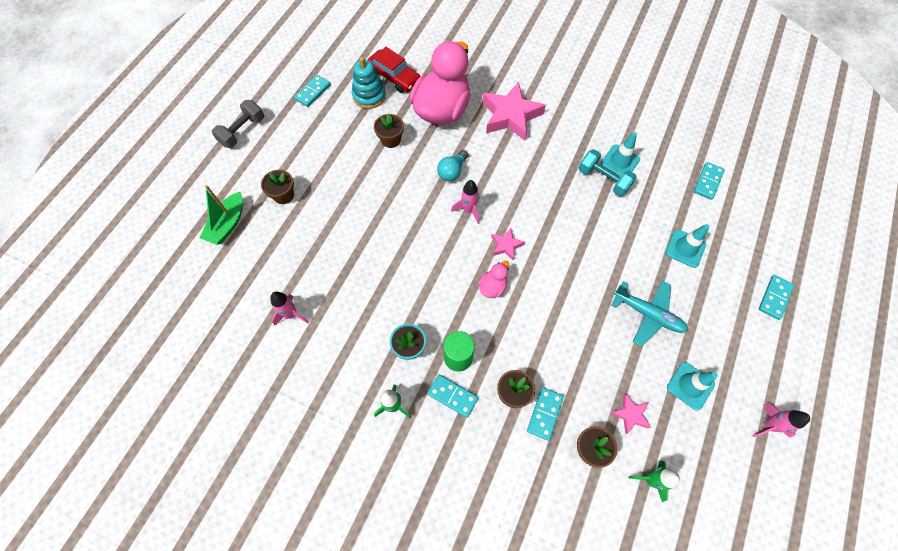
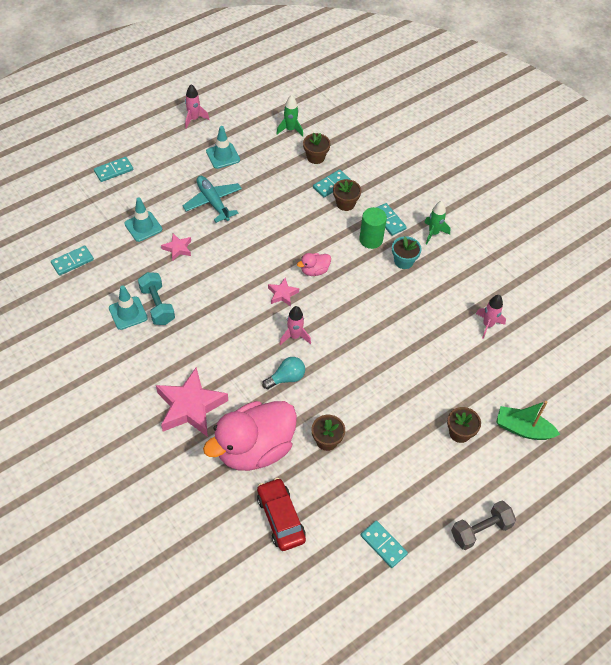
camera: 155 degrees left, 10 degrees down
(227, 224) = (523, 429): green boat -> green boat turned 120 degrees counterclockwise
(313, 92) = (383, 545): turquoise domino -> turquoise domino turned 75 degrees clockwise
(369, 96) = (322, 506): turquoise stacking toy -> none
(630, 414) = (275, 160): pink star -> pink star (178, 248)

